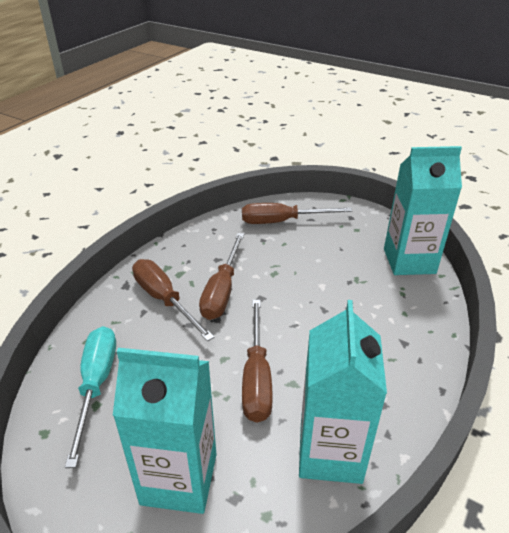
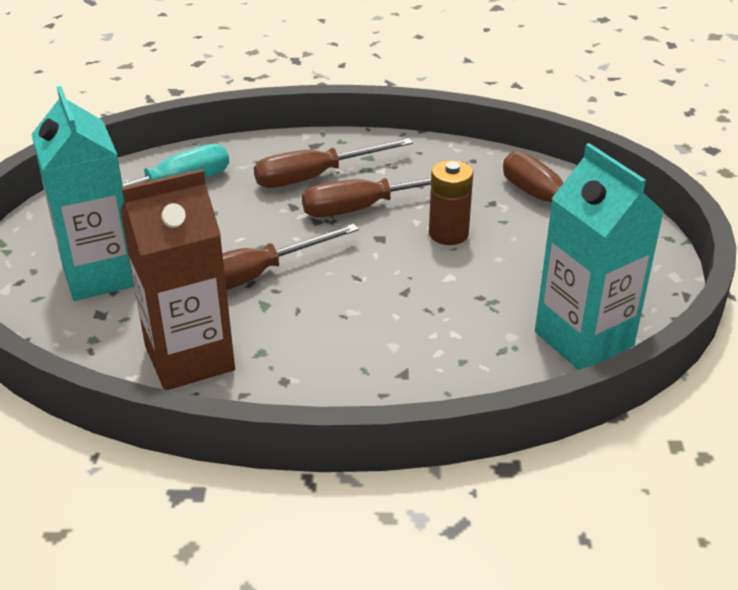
camera: 60 degrees right, 0 degrees up
(164, 299) = (315, 176): brown screwdriver -> brown screwdriver turned 135 degrees counterclockwise
(280, 268) = (448, 233): none -> brown battery
(330, 452) = (189, 358): turquoise carton -> brown carton

